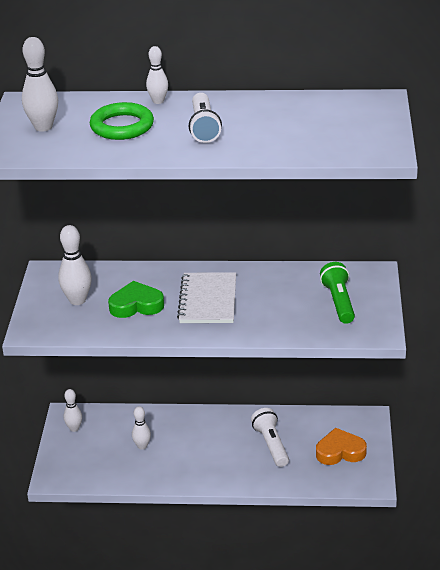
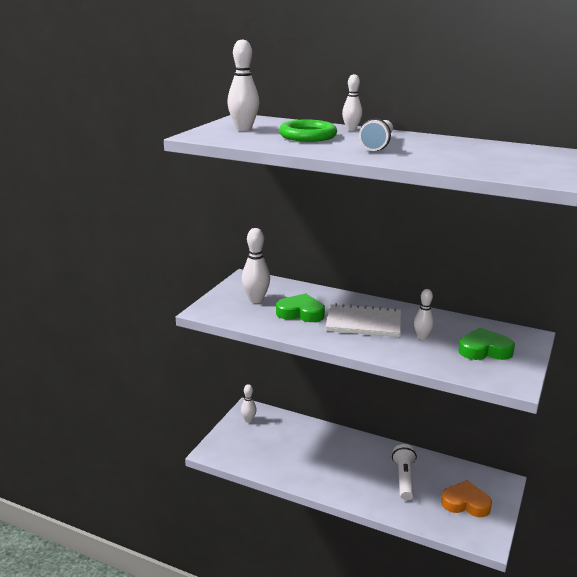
camera: 20 degrees right, 10 degrees down
(142, 446) = (294, 448): white bowling pin -> white bowling pin (422, 337)
(208, 300) = (363, 323): white notebook -> white notebook turned 75 degrees clockwise
(339, 302) = (484, 350): green flashlight -> green heart

